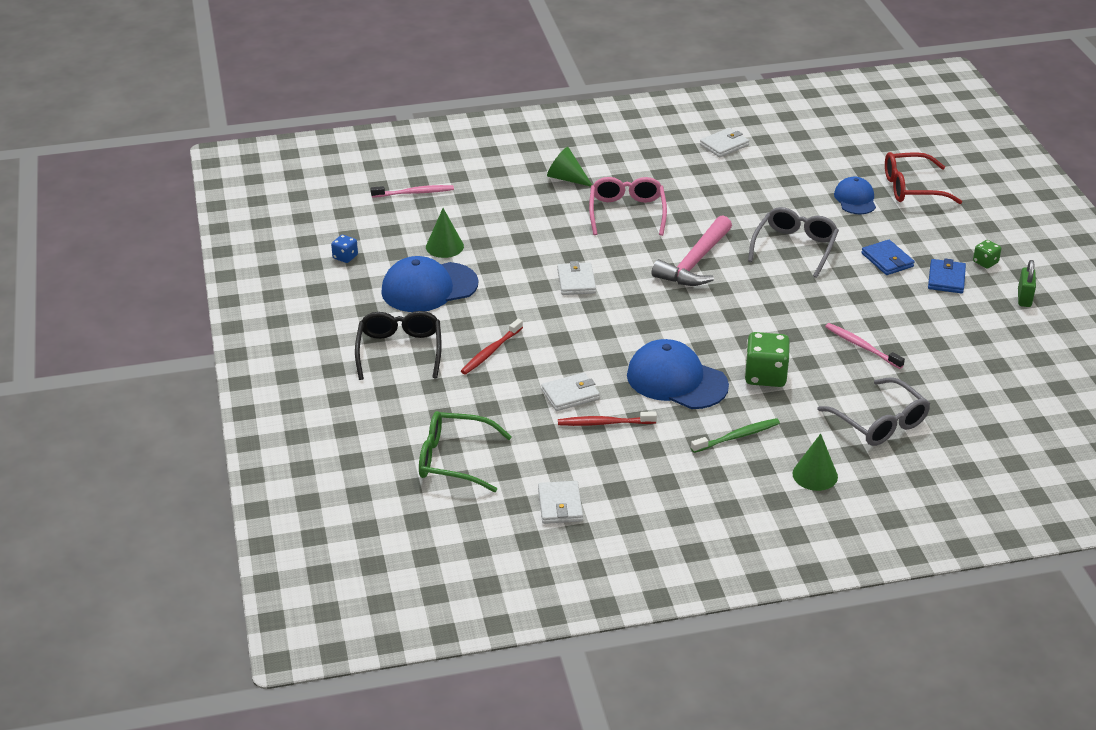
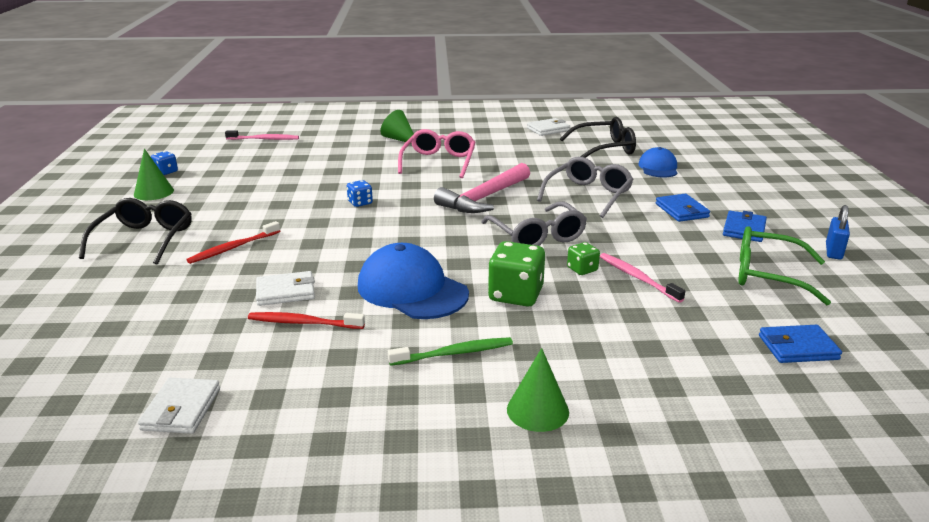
camera: 10 degrees right, 10 degrees down
(429, 288) = (219, 197): blue cap -> none
(444, 246) = (259, 171): green cone -> green cone (153, 192)
(454, 460) = (102, 342): green glasses -> green glasses (767, 275)
(576, 281) = (360, 203): white wallet -> blue dice
(794, 173) = (604, 148): none -> black glasses
(880, 422) = (642, 356): grey glasses -> grey glasses (537, 236)
(911, 188) = (715, 164): red glasses -> none
(985, 262) = (788, 220): green dice -> green dice (582, 269)
(994, 401) = (798, 347): none -> blue wallet
(1024, 298) = (833, 251): green padlock -> blue padlock

